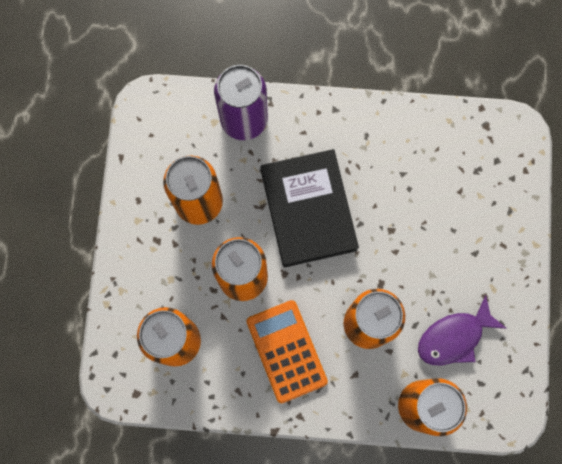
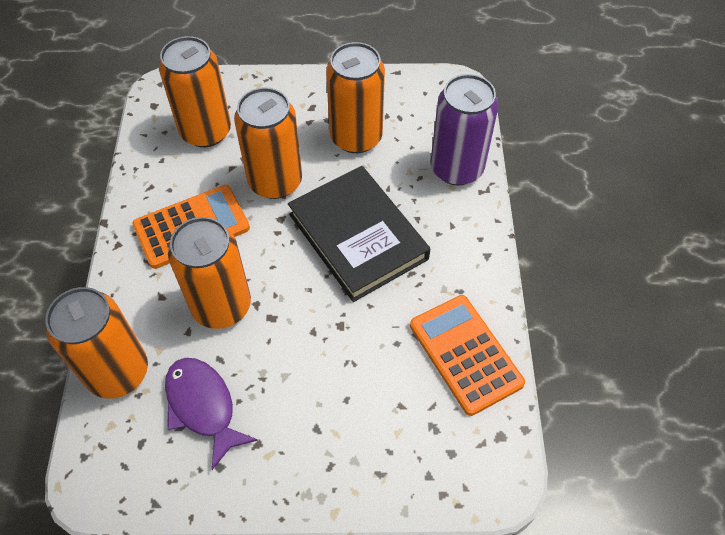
camera: 85 degrees right, 20 degrees down
(308, 210) = (358, 236): black book -> black book turned 75 degrees clockwise
(421, 139) = (465, 354): none -> orange calculator

